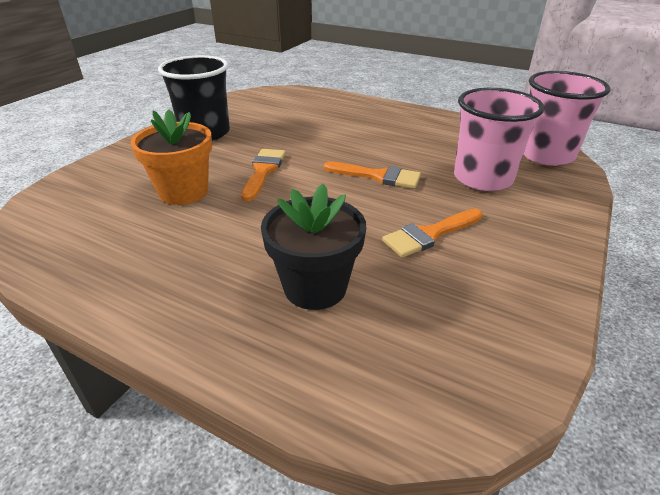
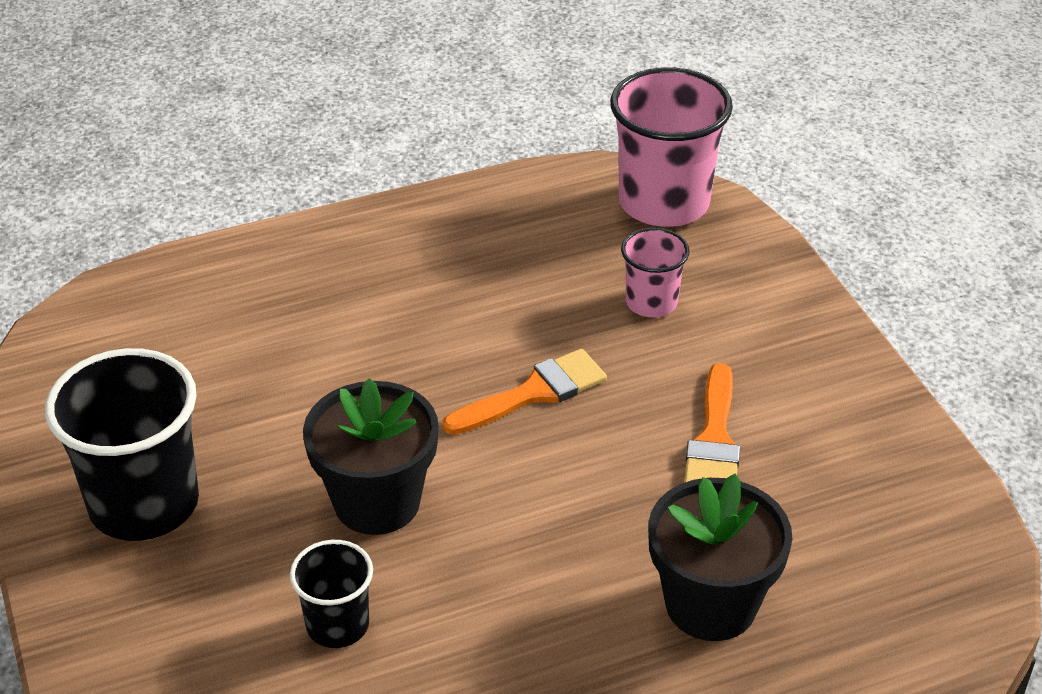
camera: 50 degrees left, 5 degrees up
(184, 192) = (337, 625): orange flower pot -> black cup
(263, 171) = (377, 502): orange brush -> black flower pot
(482, 178) = (651, 302): pink cup -> pink cup, size x0.53

